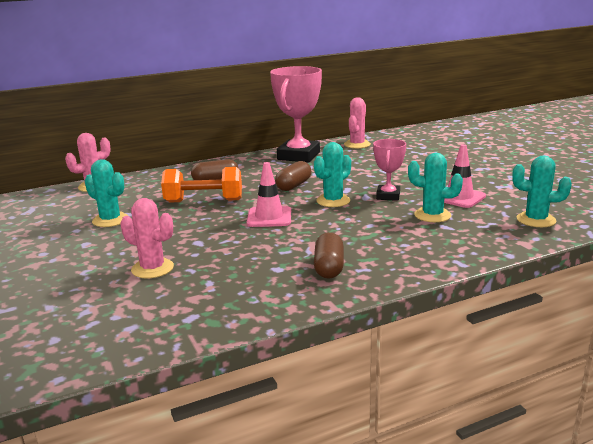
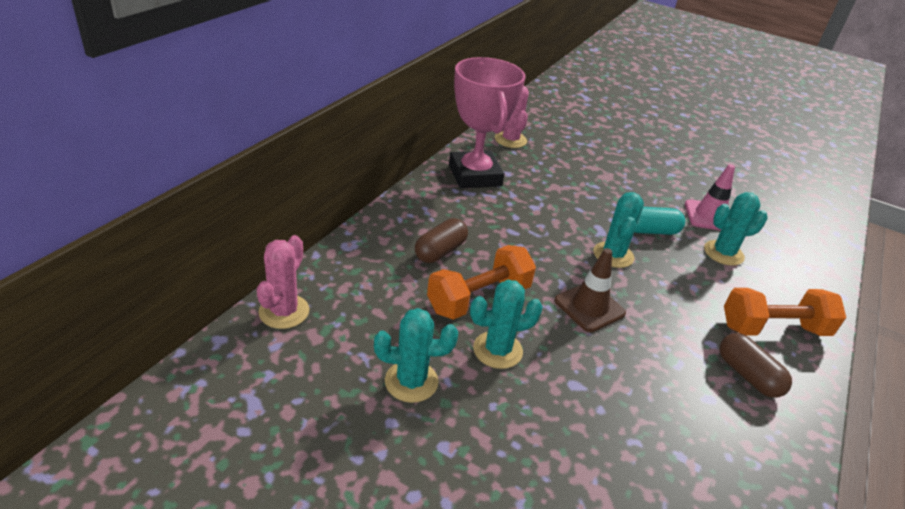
camera: 40 degrees left, 15 degrees up
(152, 268) = (593, 460): pink cactus -> none
(269, 217) = (589, 307): pink traffic cone -> brown traffic cone
(293, 185) = (540, 237): brown capsule -> none
(388, 196) = (651, 231): pink trophy -> turquoise capsule
(399, 254) = (773, 328): none -> orange dumbbell
(536, 220) = (800, 235): turquoise cactus -> turquoise cactus (497, 350)

